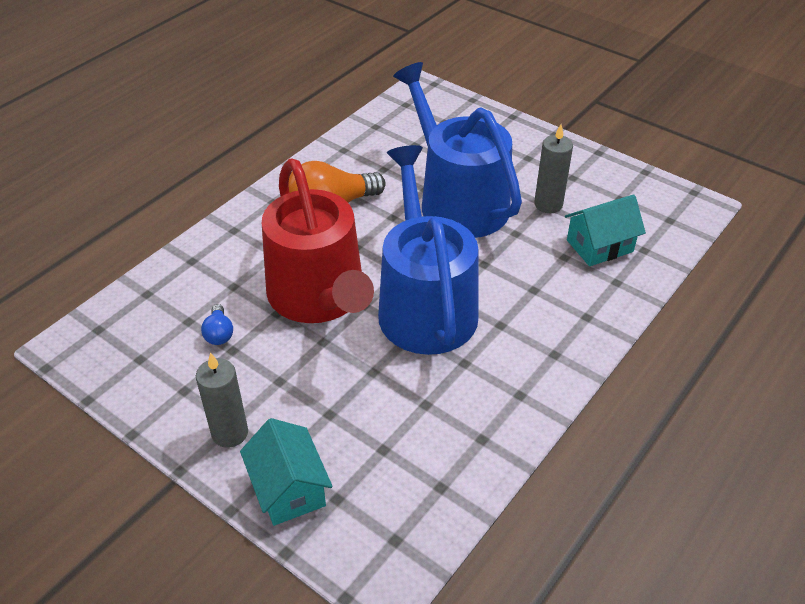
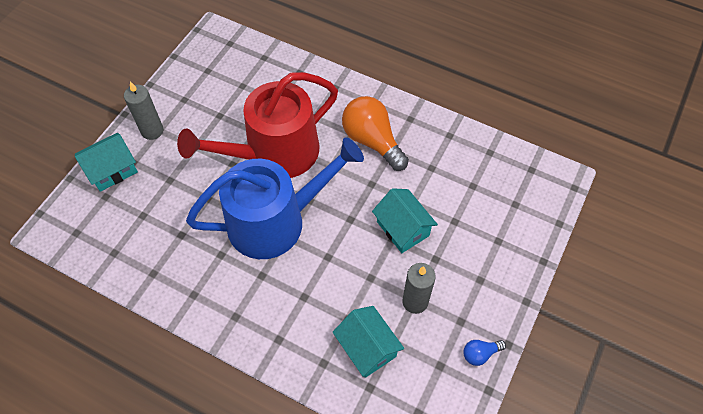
camera: 80 degrees right, 15 degrees up
(219, 333) = (233, 104): blue light bulb -> blue light bulb (480, 354)
(458, 201) = (402, 229): blue watering can -> turquoise house

